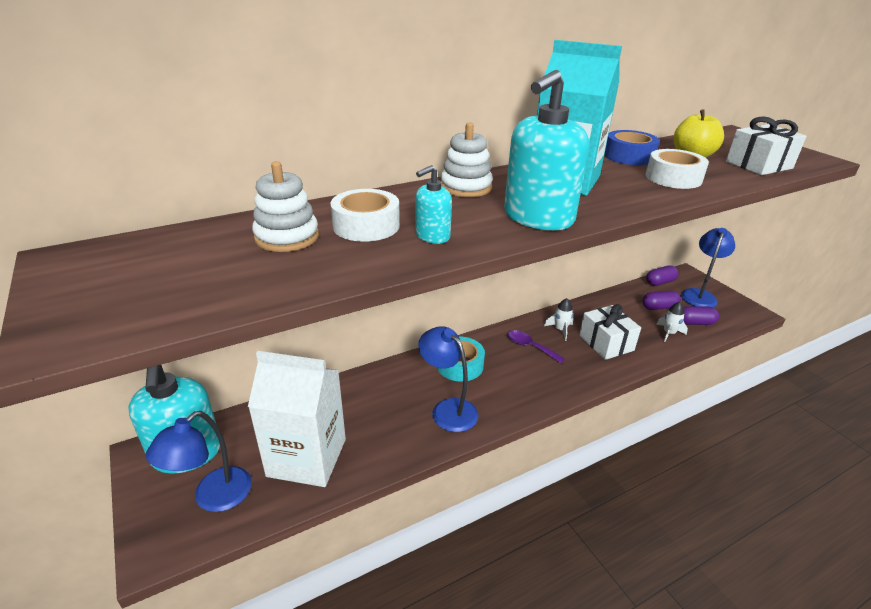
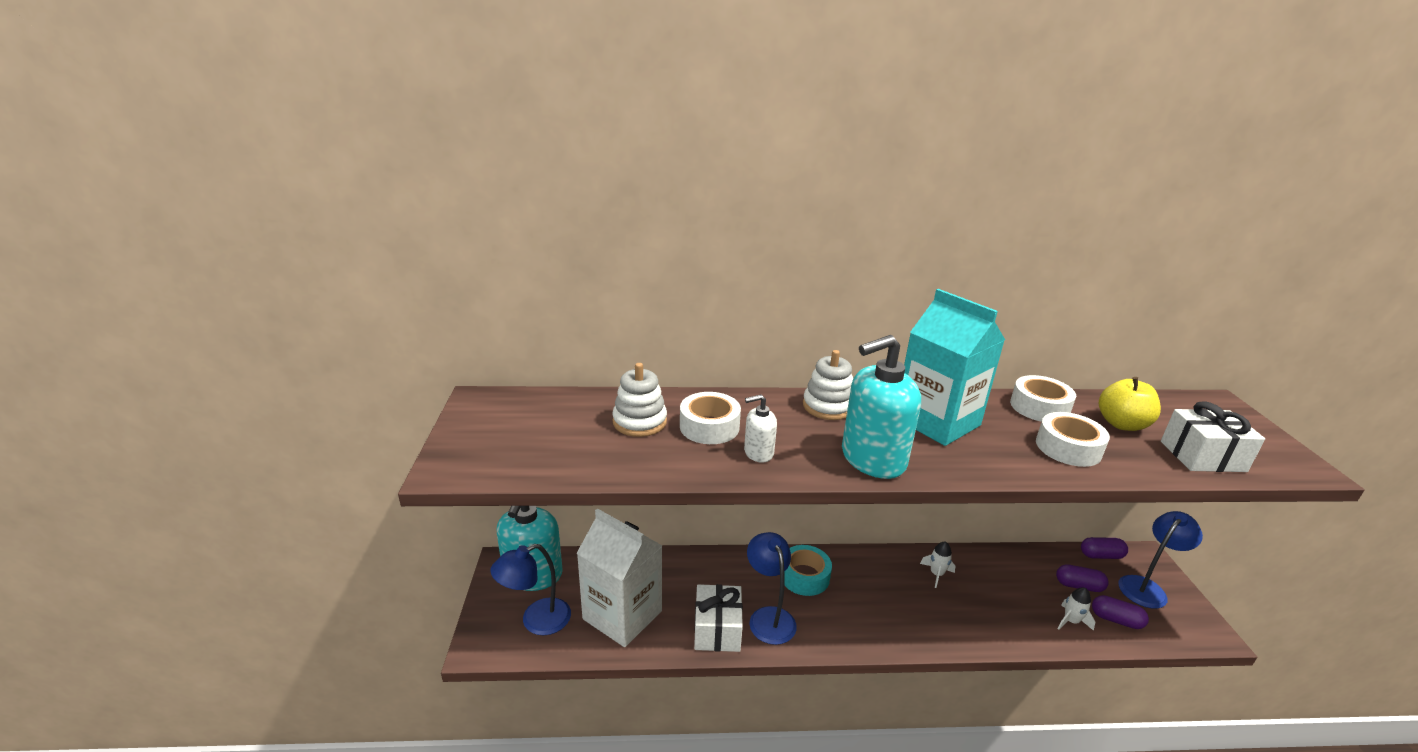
camera: 25 degrees right, 5 degrees down
(432, 236) = (758, 453): turquoise soap dispenser -> white soap dispenser
(530, 347) = (890, 582): purple spoon -> none
(606, 343) = (982, 606): white gift -> white gift (717, 629)
(629, 156) = (1039, 407): blue tape -> white tape

